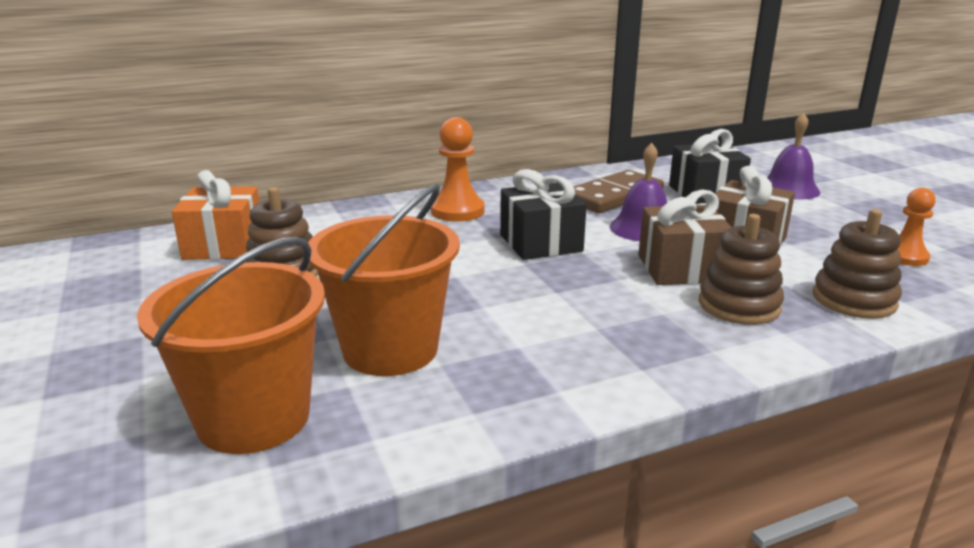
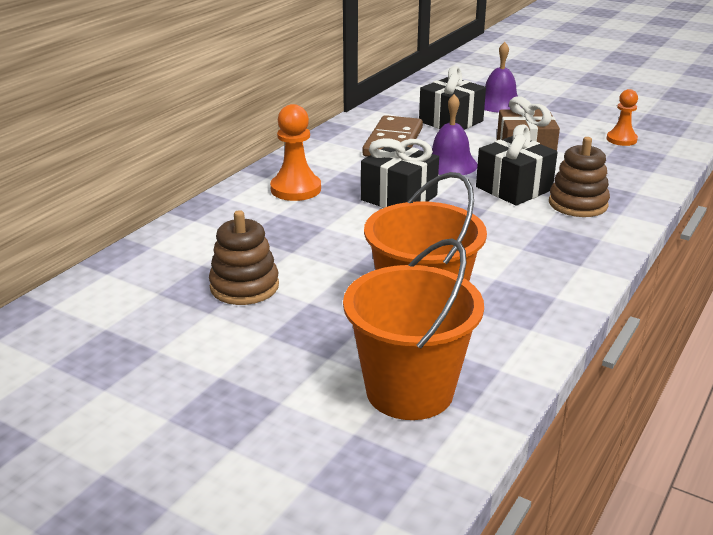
camera: 35 degrees left, 5 degrees up
(224, 245) = (147, 283): orange gift -> none
(681, 268) = (514, 188): brown gift -> black gift
(854, 300) = (629, 179): brown stacking toy -> none

